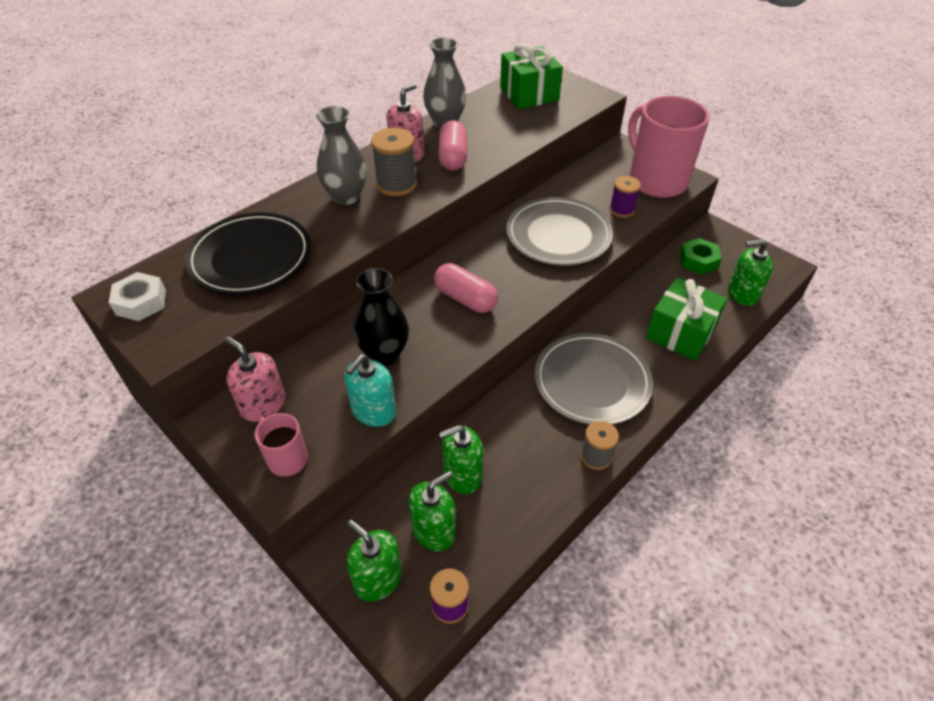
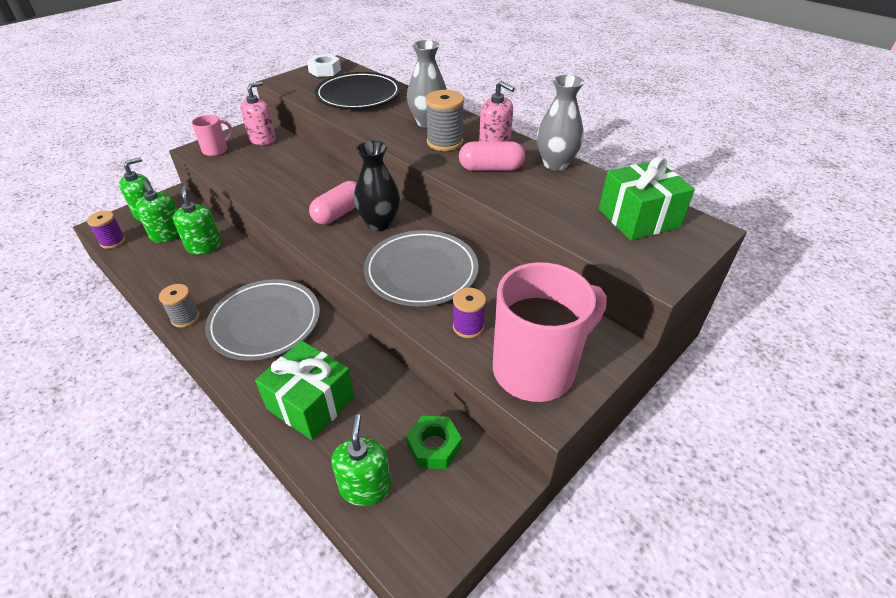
camera: 90 degrees right, 5 degrees down
(373, 411) = (238, 176): turquoise soap dispenser -> none
(384, 354) = (289, 178): black vase -> black vase (379, 223)

